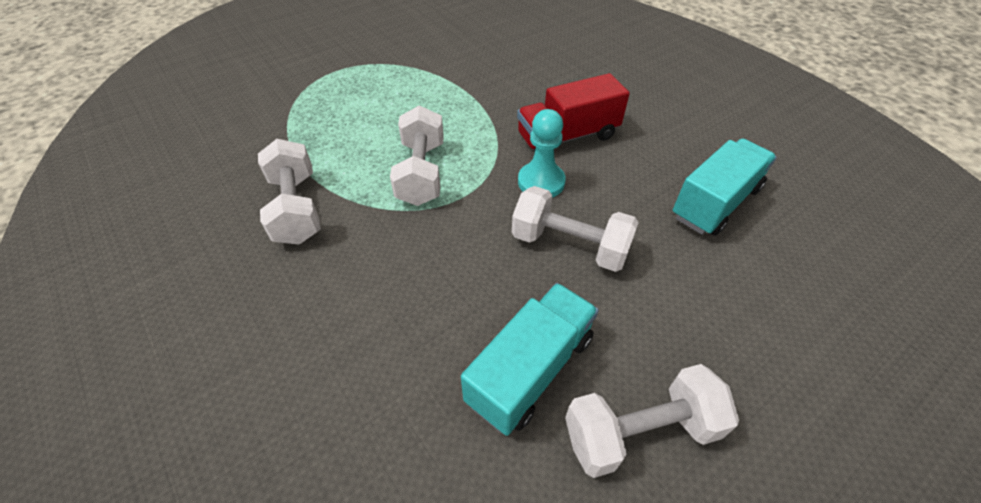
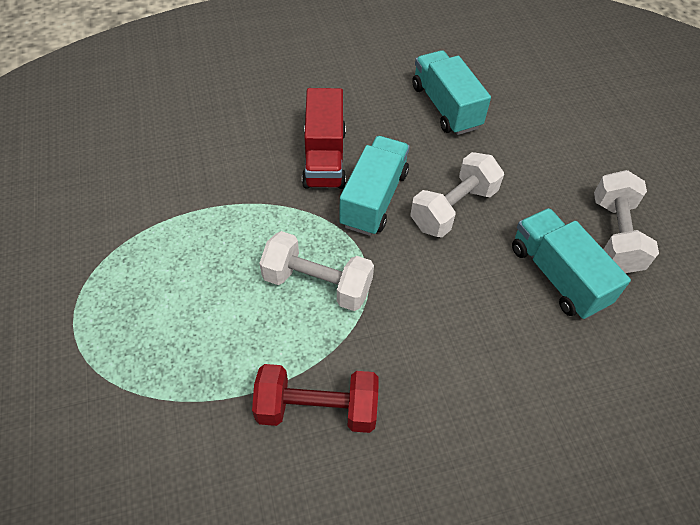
camera: 70 degrees left, 5 degrees up
(296, 208) = (317, 408): white dumbbell -> red dumbbell
(541, 182) = (374, 199): turquoise pawn -> turquoise truck

